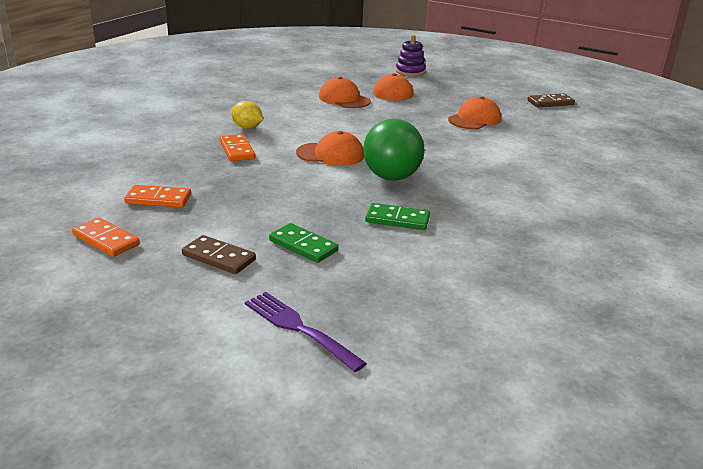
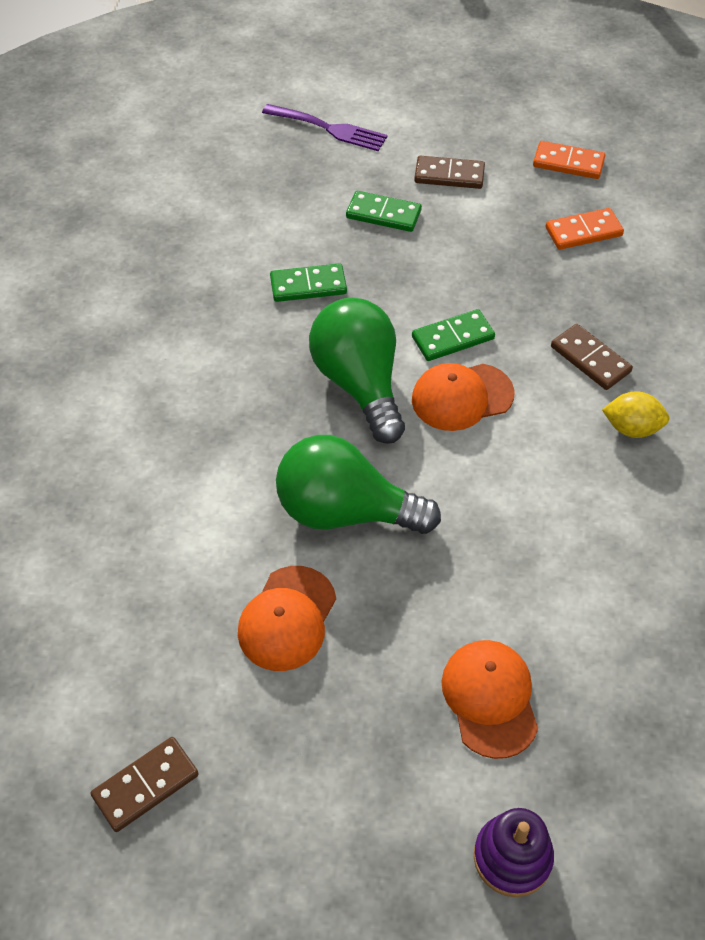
camera: 160 degrees right, 25 degrees up
(237, 150) = (590, 359): orange domino -> brown domino
(313, 175) = (453, 338): none -> green domino
(344, 99) = (560, 610): orange cap -> none
(428, 136) = (345, 511): none -> green light bulb

